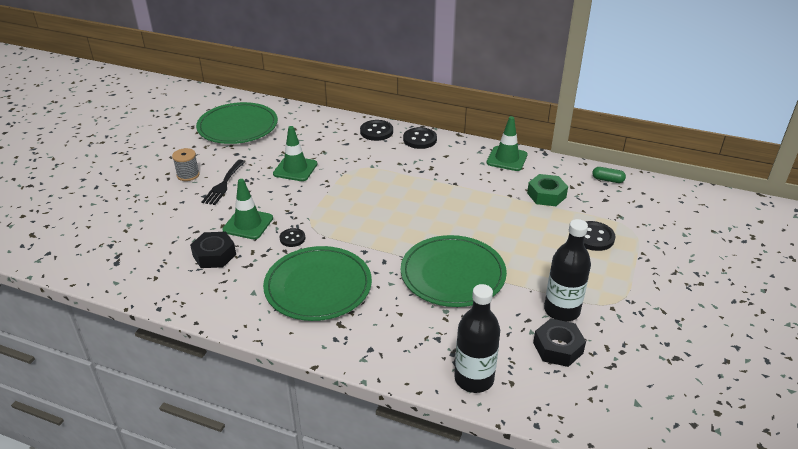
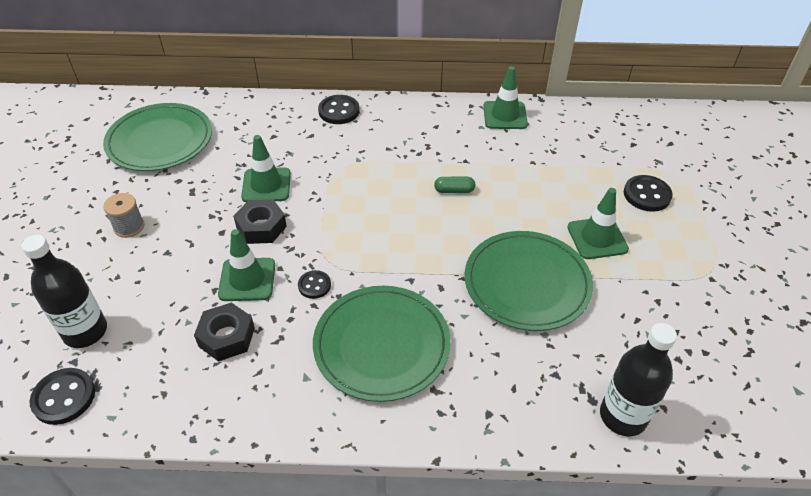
camera: 20 degrees left, 10 degrees up
(223, 184) = (185, 229): black fork -> none
(420, 139) = (395, 111): black button -> black button (64, 397)
(530, 258) = (597, 238): none -> green traffic cone
(546, 195) = (571, 153): green nut -> none
(558, 348) = (686, 346): black nut -> black nut (261, 227)
(561, 310) = (664, 297): black bottle -> black bottle (85, 332)
(607, 180) = (622, 119): green capsule -> green capsule (454, 190)

